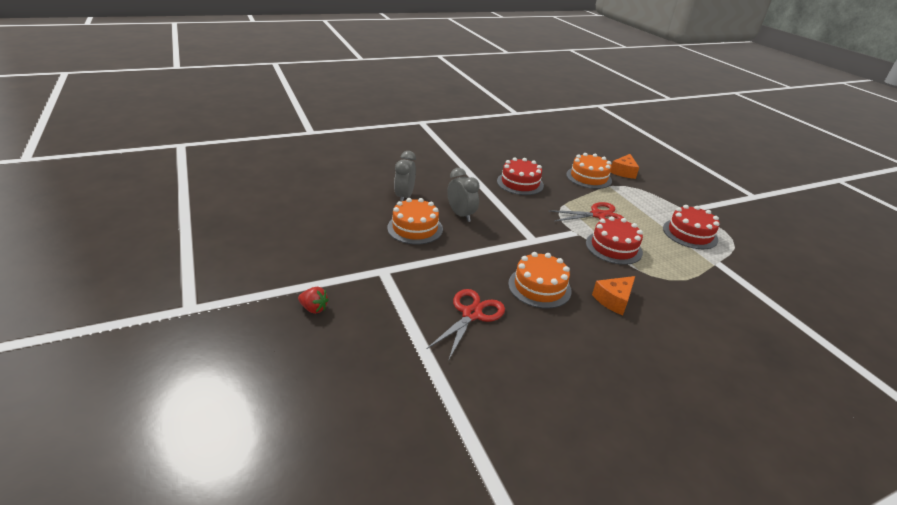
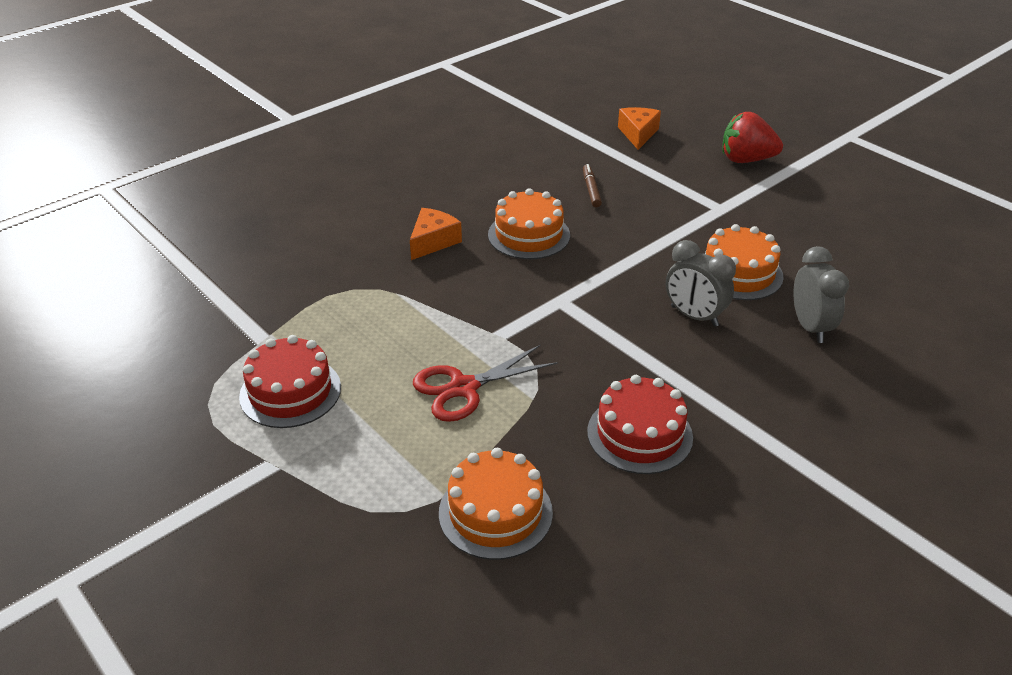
camera: 165 degrees right, 5 degrees up
(314, 308) = (746, 160): red strawberry -> red strawberry, size x1.80
(472, 314) = (591, 190): red scissors -> brown marker
(613, 247) = (433, 322): red cake -> none
(623, 172) = (406, 574): orange cheese -> orange cheese (638, 134)

